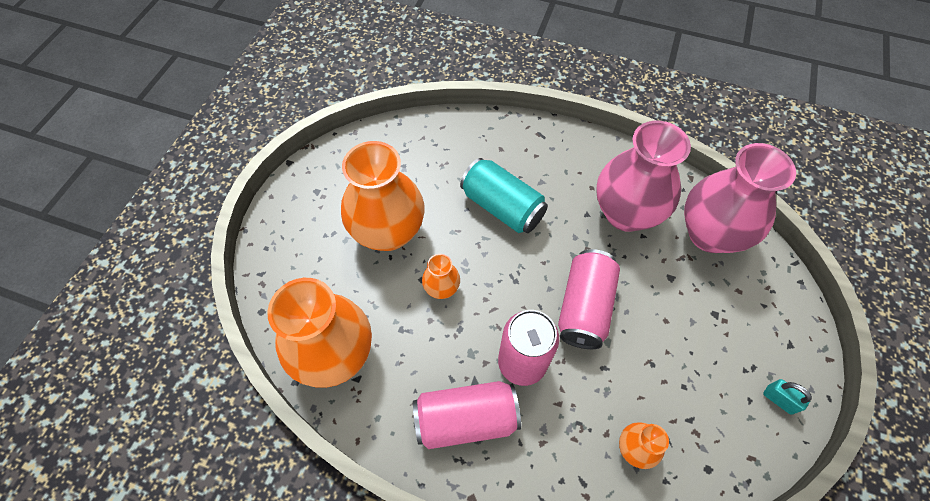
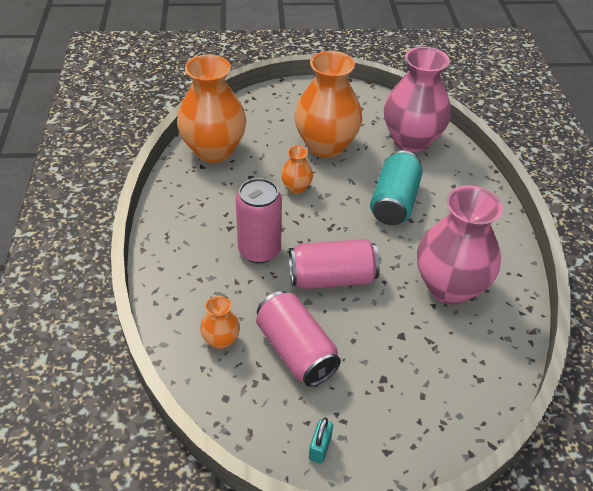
camera: 65 degrees right, 15 degrees down
(466, 419) = (198, 230): pink can -> pink can (296, 351)
(710, 234) = (473, 359): pink vase -> pink vase (411, 140)

